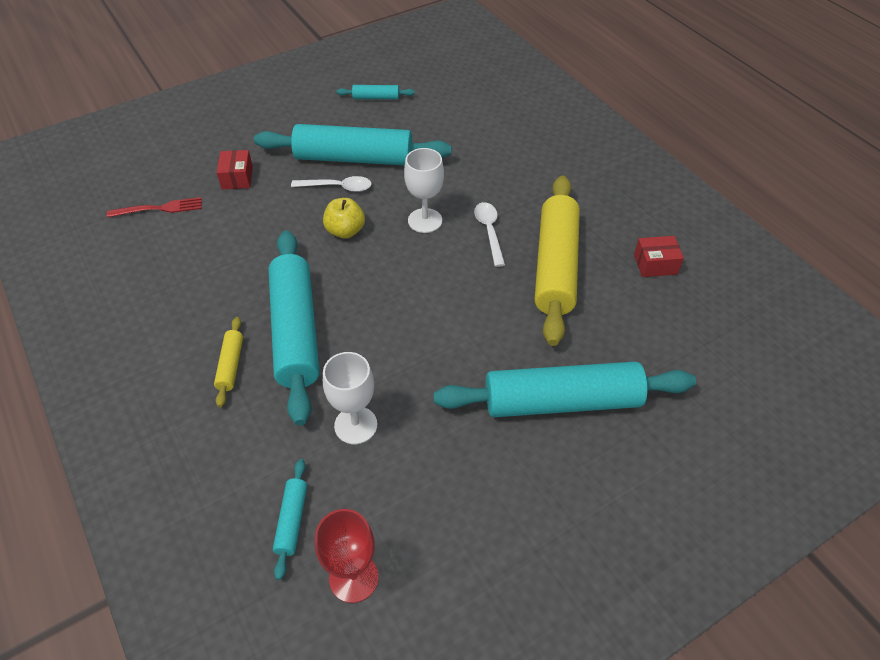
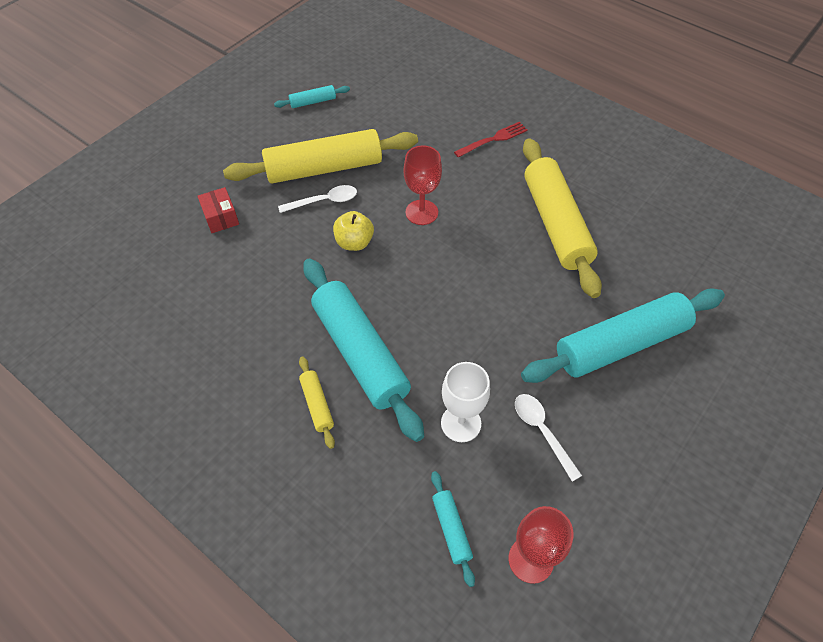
camera: 20 degrees left, 5 degrees up
(159, 208) = (159, 270): red fork -> red fork (493, 139)
(354, 158) = (324, 168): turquoise rolling pin -> yellow rolling pin
(425, 220) = (421, 212): white goblet -> red goblet
(489, 231) = (483, 207): white spoon -> white spoon (542, 431)
(655, 264) = (635, 199): red box -> none

